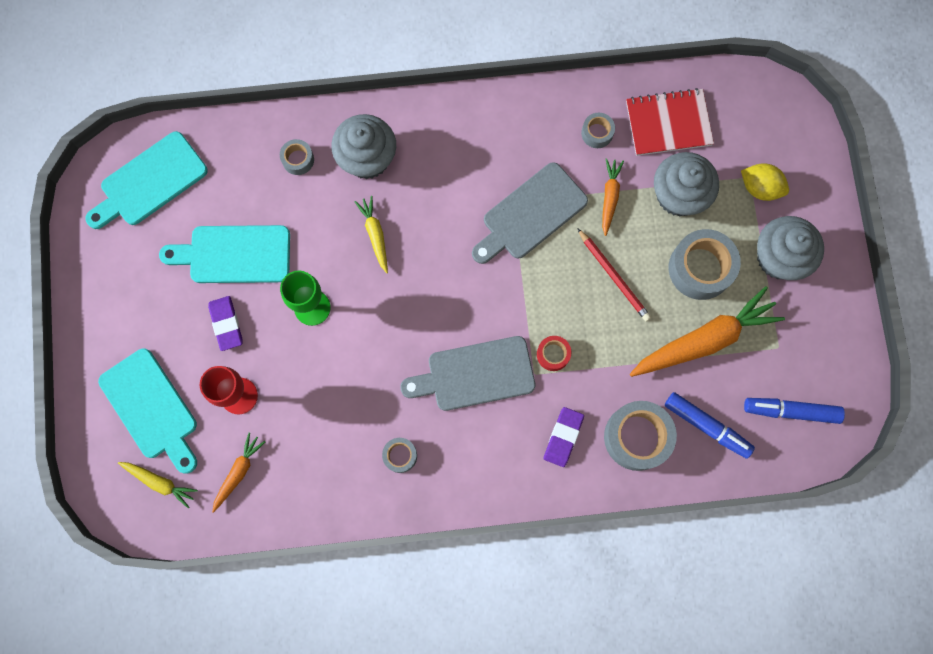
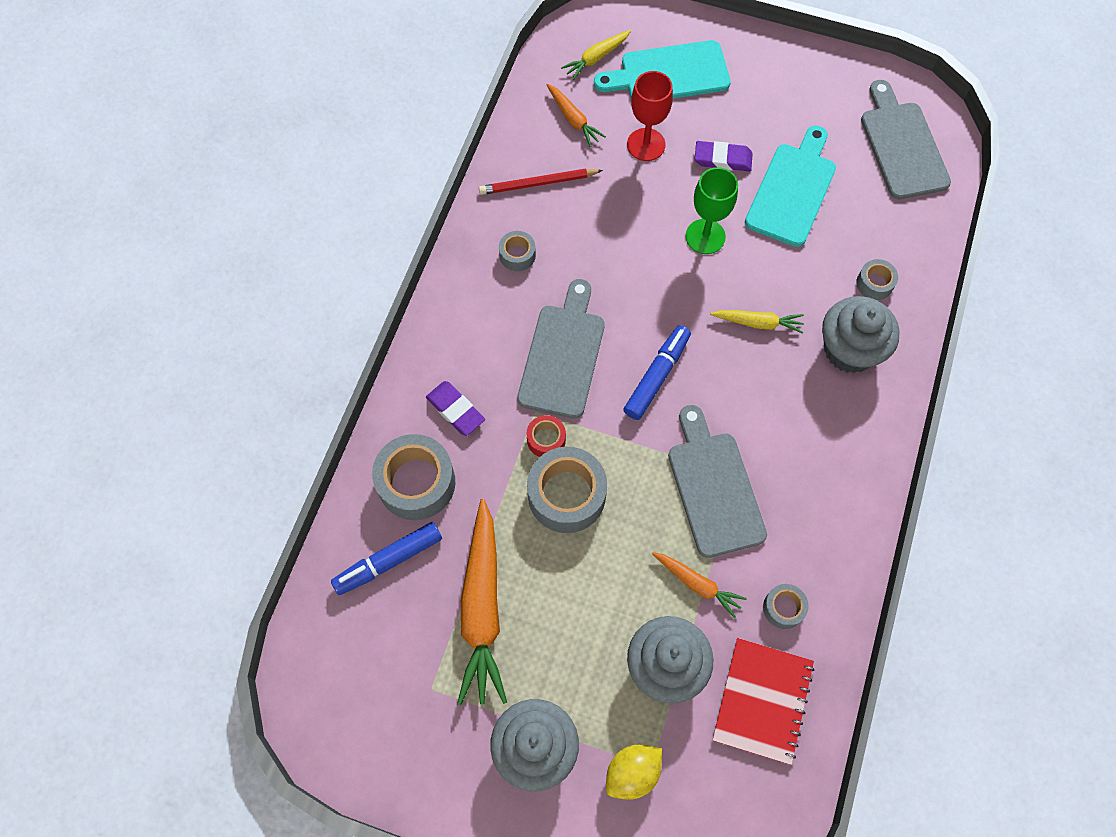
camera: 115 degrees right, 10 degrees down
(149, 182) = (902, 145): turquoise cutting board -> grey cutting board
(614, 276) = (601, 544): red pencil -> red pencil (538, 183)
(700, 268) = (566, 646): grey tape -> grey tape (566, 495)
(791, 411) = (355, 663): blue marker -> blue marker (657, 376)

